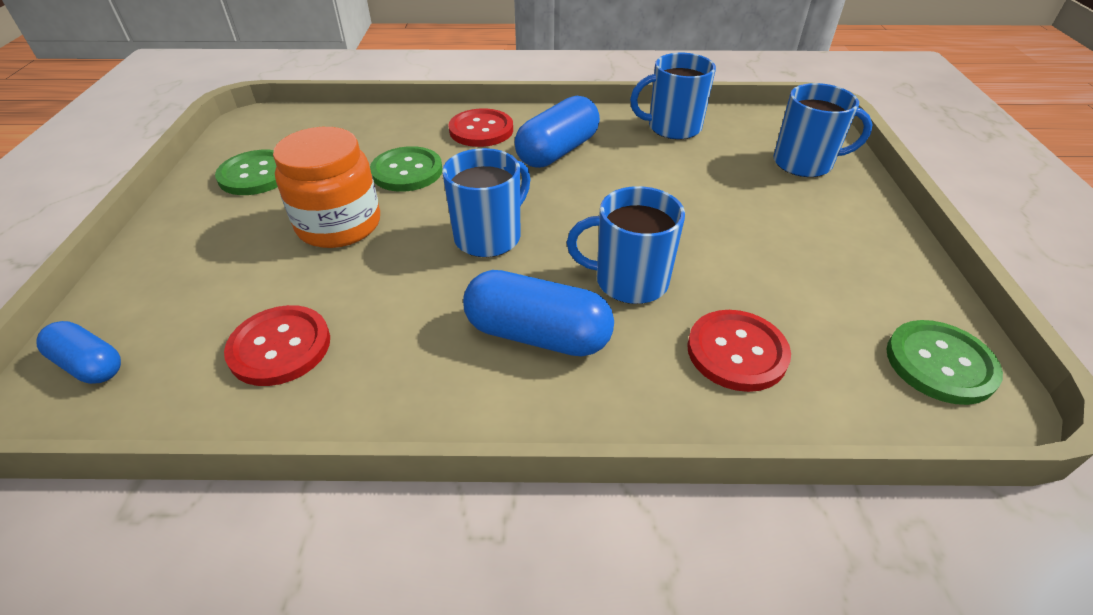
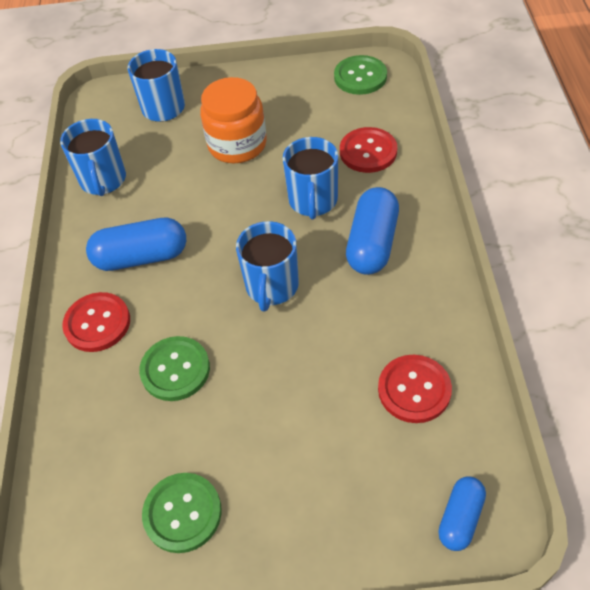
camera: 90 degrees left, 10 degrees up
(339, 225) = (265, 400): orange jar -> orange jar (237, 144)
(489, 237) = (272, 286): blue mug -> blue mug turned 120 degrees counterclockwise
(557, 151) = (141, 257): blue capsule -> blue capsule turned 45 degrees counterclockwise

